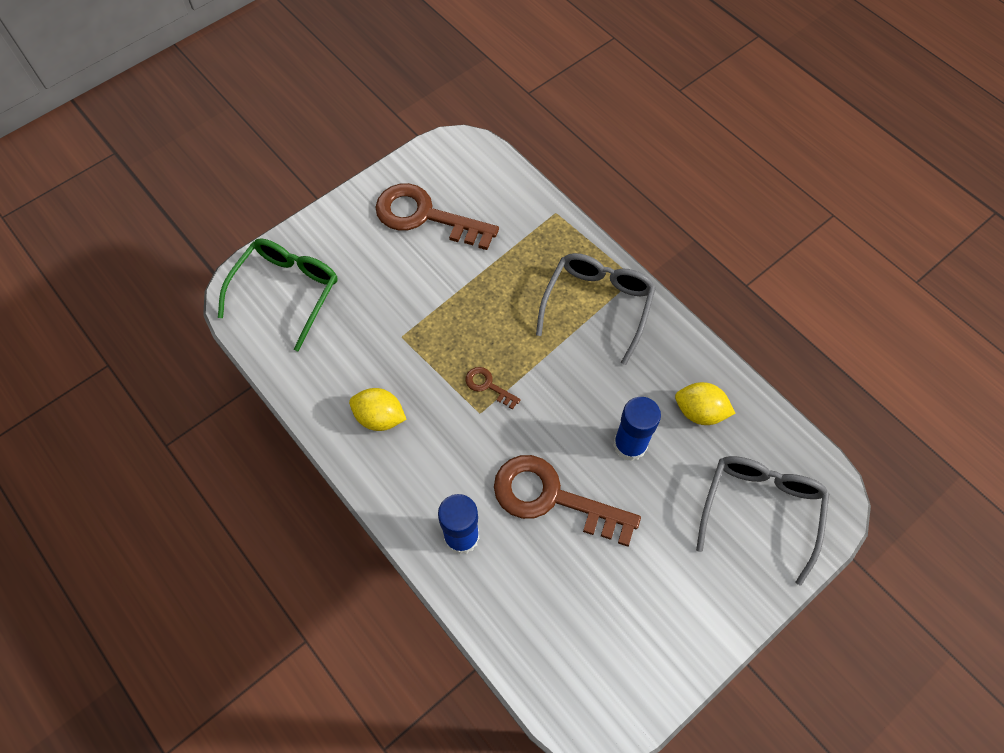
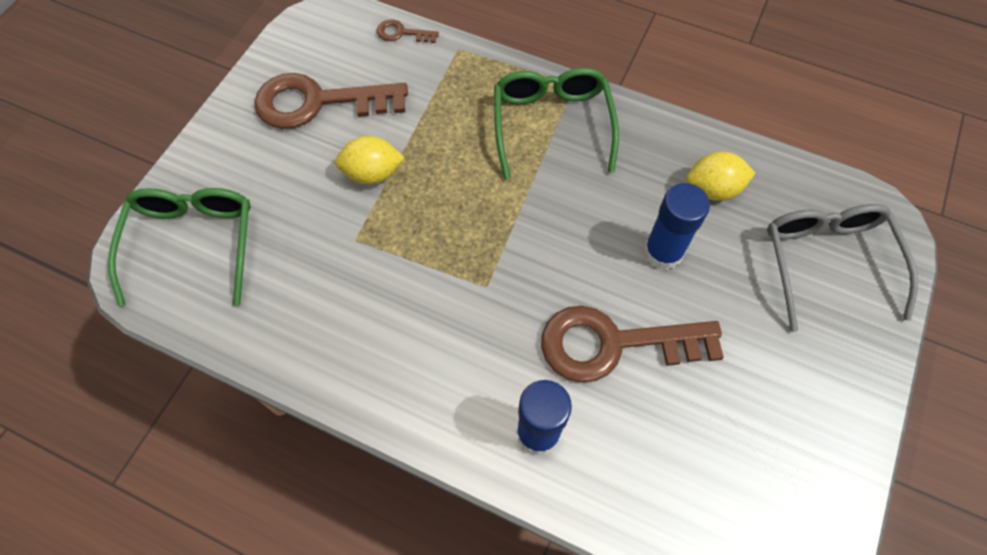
camera: 25 degrees left, 0 degrees up
(380, 417) = (375, 339): yellow lemon -> yellow lemon (372, 173)
(487, 385) = (480, 253): brown key -> brown key (401, 33)
(597, 305) = (552, 124): grey glasses -> green glasses

